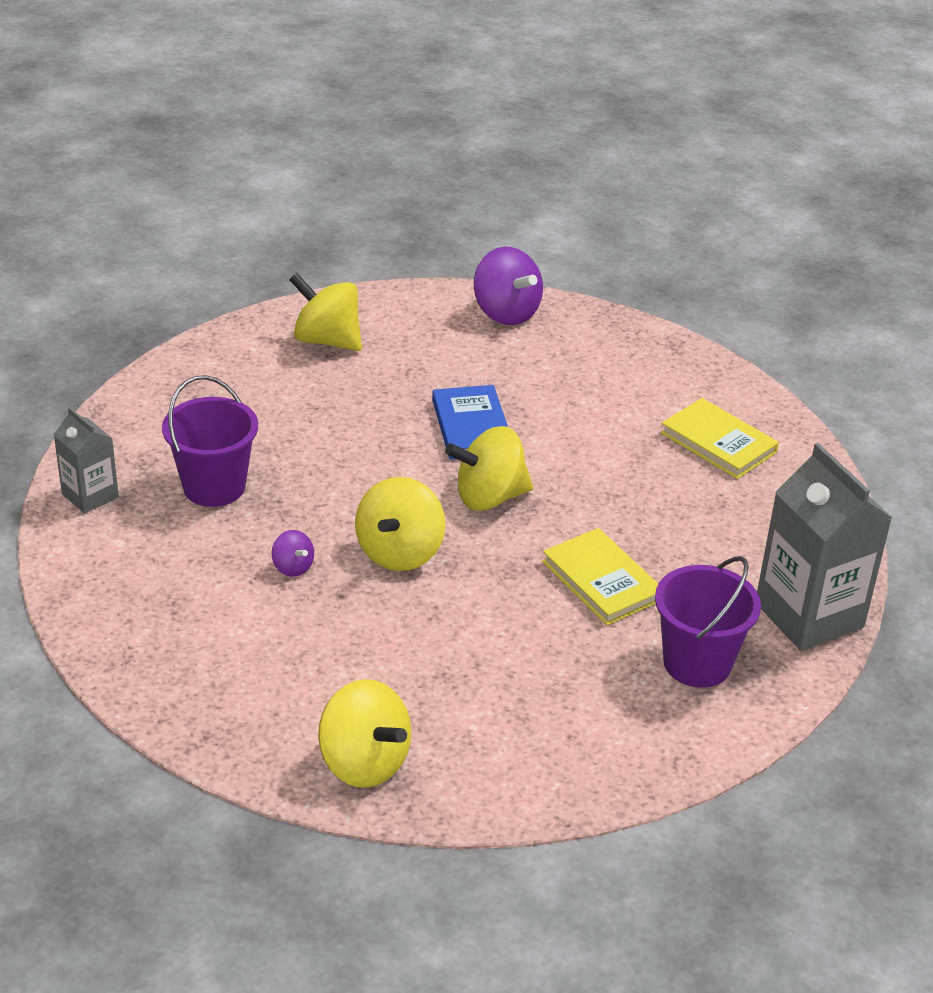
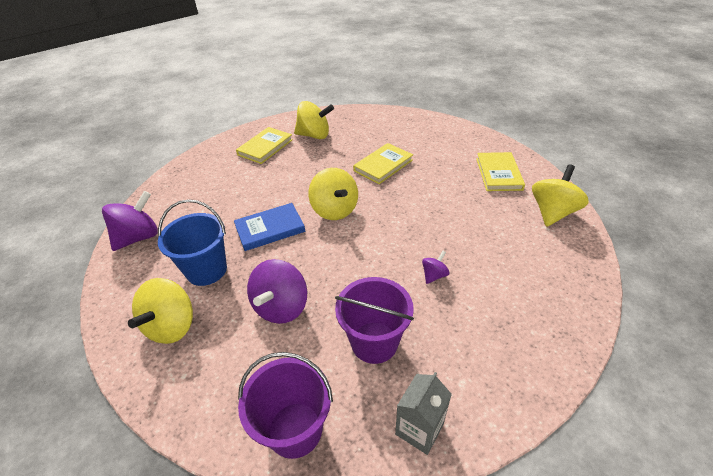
camera: 100 degrees left, 5 degrees up
(311, 422) = (281, 307): none -> purple spinning top
(400, 552) = (397, 233): yellow spinning top -> yellow spinning top (314, 135)
(410, 367) = (206, 270): none -> blue bucket
(513, 736) = (498, 174): none -> yellow book
(697, 663) = (421, 136): purple bucket -> purple bucket (295, 429)
(809, 615) = (376, 116): grey carton -> none

